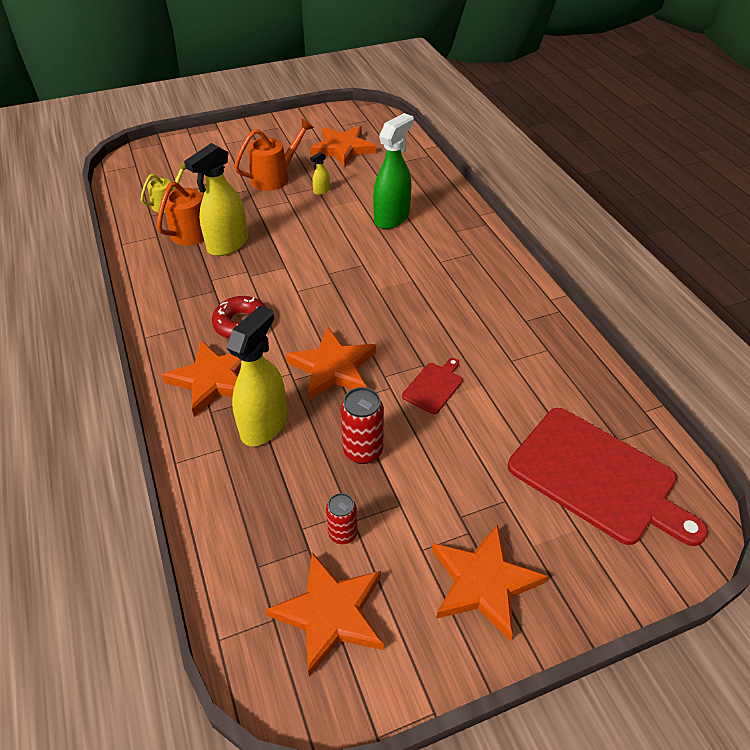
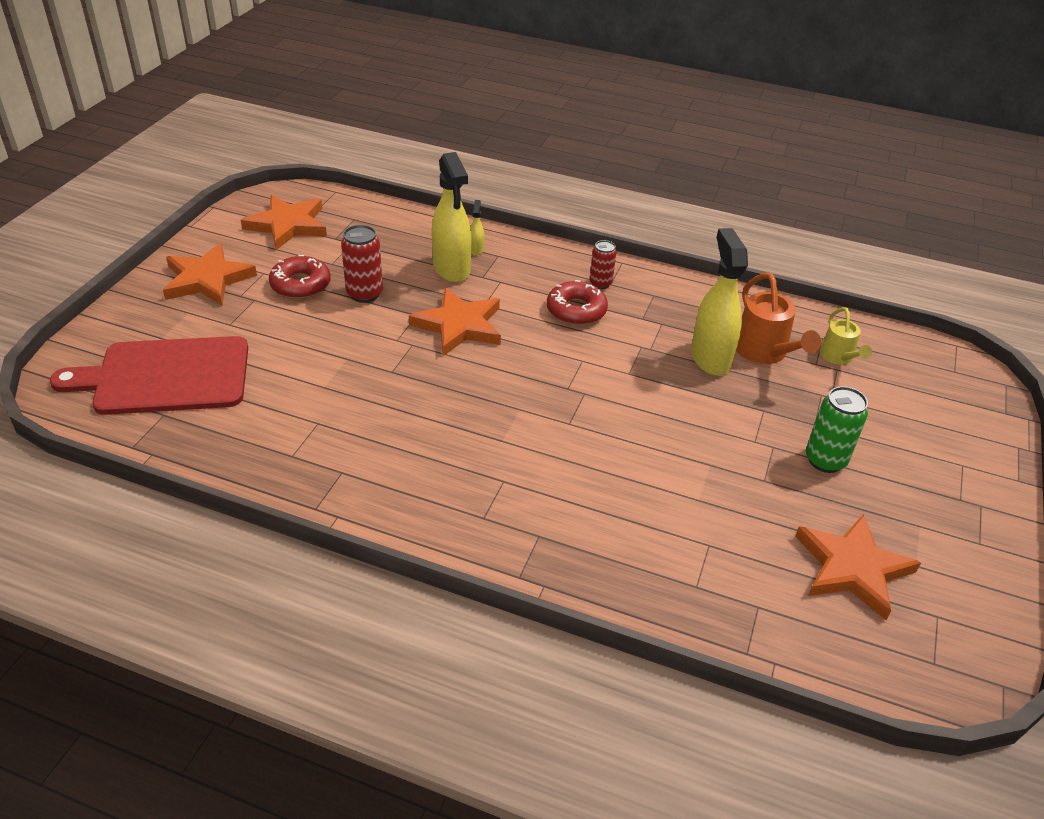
camera: 130 degrees right, 5 degrees down
(213, 380) = (528, 270): orange star -> none
(275, 177) = (825, 460): orange watering can -> green can
(321, 191) = (752, 479): yellow spray bottle -> yellow spray bottle (476, 249)
(343, 534) = (323, 253): red can -> red can (600, 283)
(392, 218) = (628, 500): green spray bottle -> none
(403, 504) = (300, 284): none -> red donut
(434, 386) = (363, 361): red cutting board -> none

